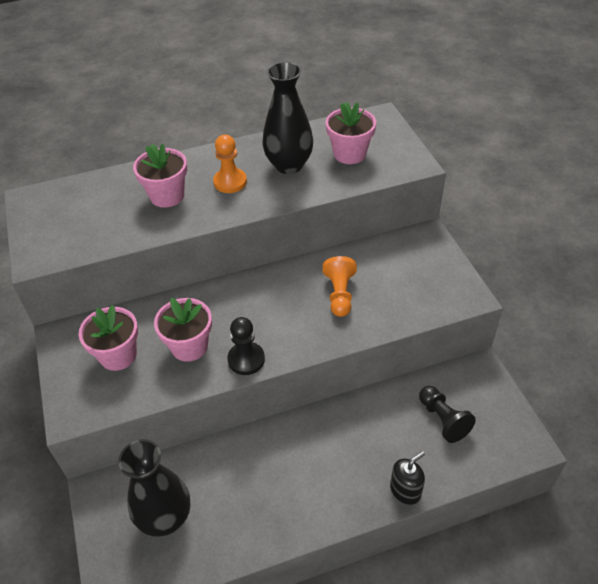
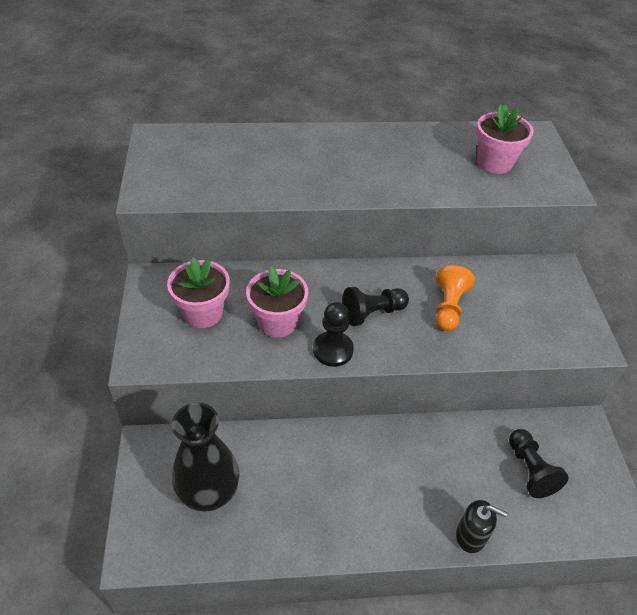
camera: 10 degrees right, 0 degrees up
(167, 196) = (292, 163): pink flower pot -> none
(230, 182) = (361, 163): orange pawn -> none
(273, 316) = (372, 313): none -> black pawn
(289, 165) = (426, 160): black vase -> none
(405, 490) = (471, 535): black soap dispenser -> black soap dispenser turned 45 degrees clockwise

